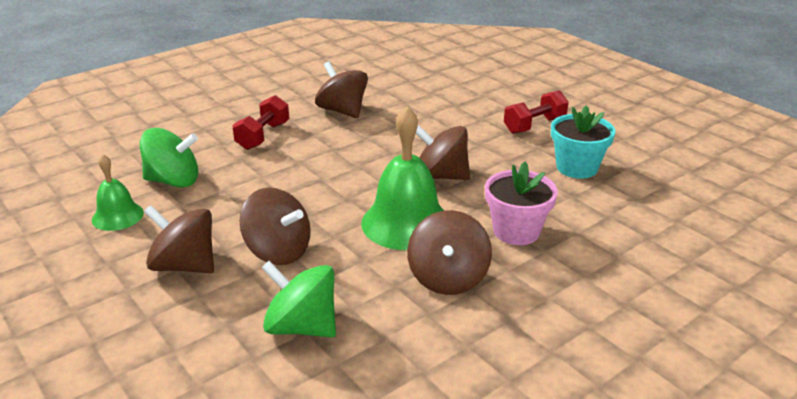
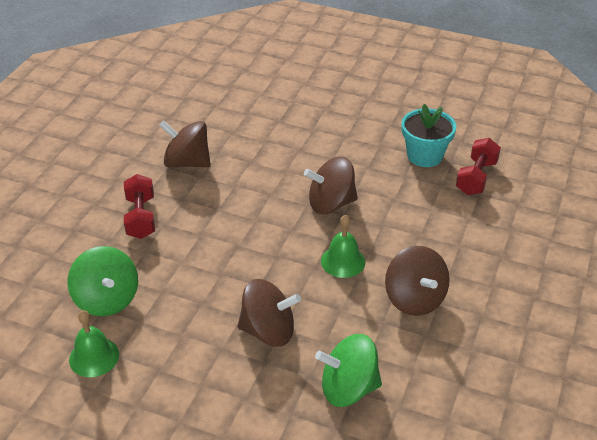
camera: 30 degrees left, 10 degrees up
(173, 181) = (107, 299): green spinning top -> green spinning top turned 90 degrees clockwise
(185, 265) = (205, 378): brown spinning top -> none
(406, 223) = (343, 261): green bell -> green bell, size x0.56
(516, 231) = (428, 235): pink flower pot -> none
(534, 125) = (361, 122): red dumbbell -> red dumbbell (476, 177)

